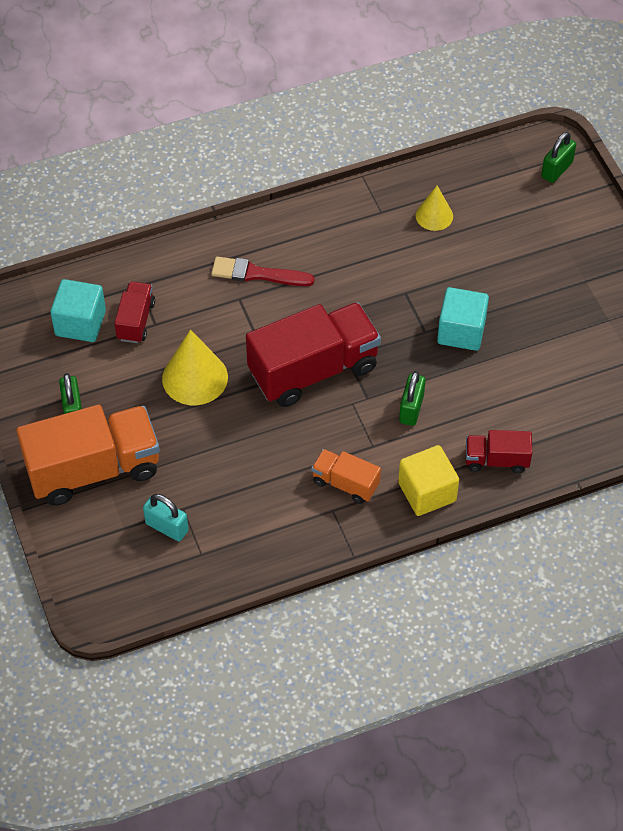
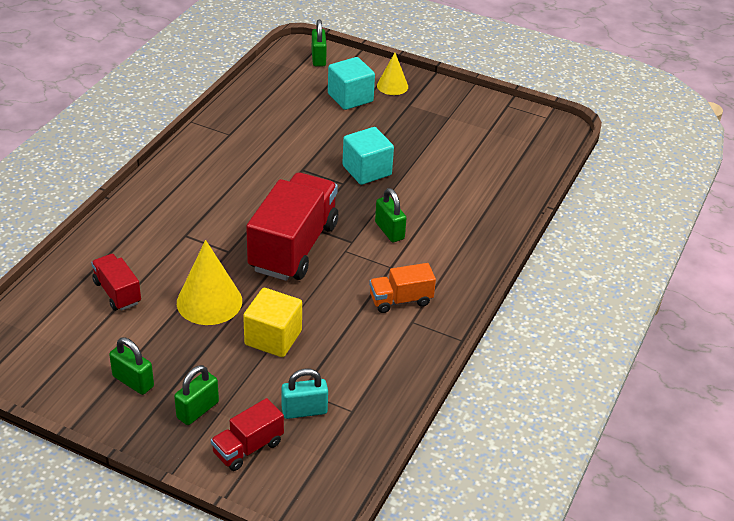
camera: 45 degrees left, 15 degrees down
(80, 323) = (71, 319): turquoise cube -> turquoise cube (350, 98)
(93, 469) = (197, 410): orange truck -> green padlock
(257, 274) = (181, 213): red brush -> none
(427, 492) = (460, 271): yellow cube -> yellow cube (273, 338)
(434, 215) = (269, 119): yellow cone -> yellow cone (392, 86)
(496, 460) = (480, 227): red truck -> red truck (248, 448)

